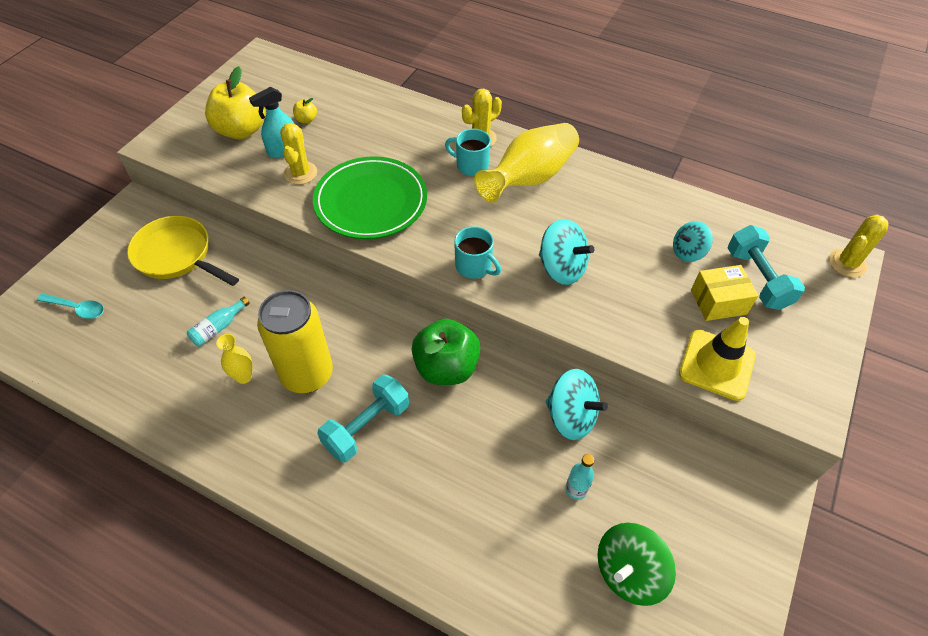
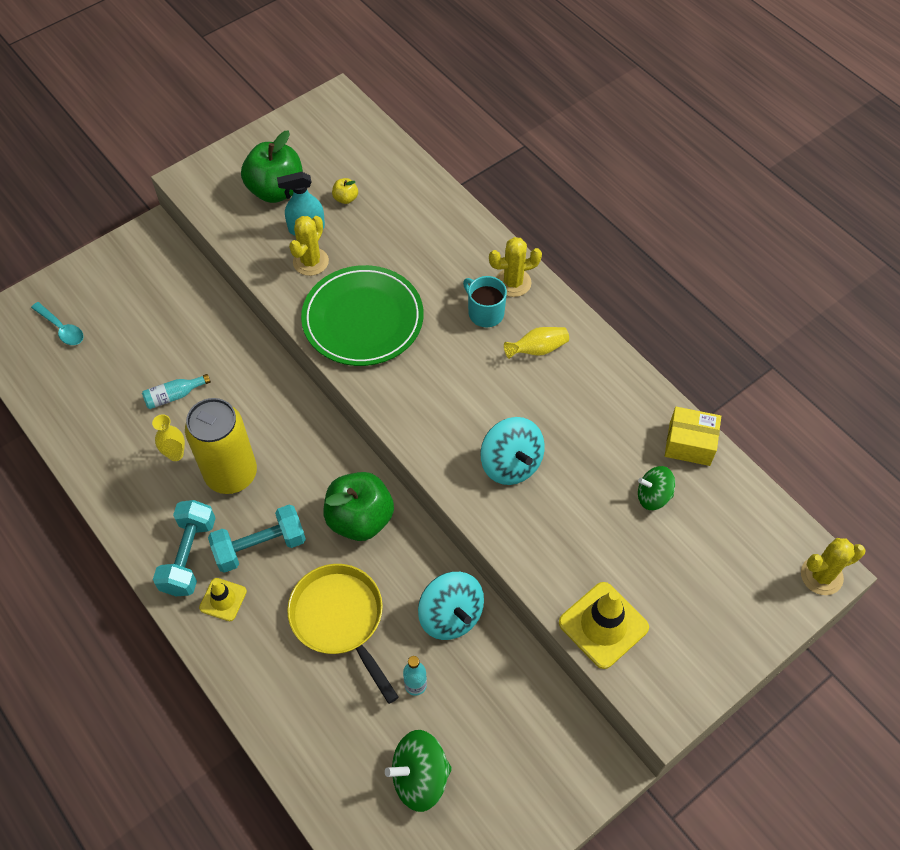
camera: 25 degrees right, 5 degrees up
(177, 255) = (168, 304): yellow pan -> yellow pan (340, 619)
(241, 130) = (276, 190): yellow apple -> green apple
(355, 489) = (223, 599): none -> yellow traffic cone
(474, 266) = (425, 429): turquoise mug -> none
(529, 178) = (537, 349): yellow vase -> yellow vase, size x0.47
(687, 252) = (653, 496): turquoise spinning top -> green spinning top
(718, 302) = (649, 562): yellow box -> yellow box (689, 444)
(757, 279) = (708, 554): turquoise dumbbell -> turquoise dumbbell (189, 556)

